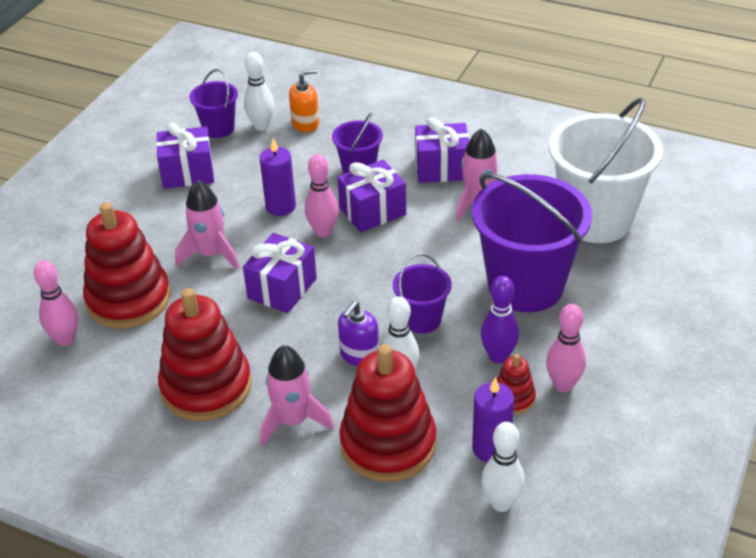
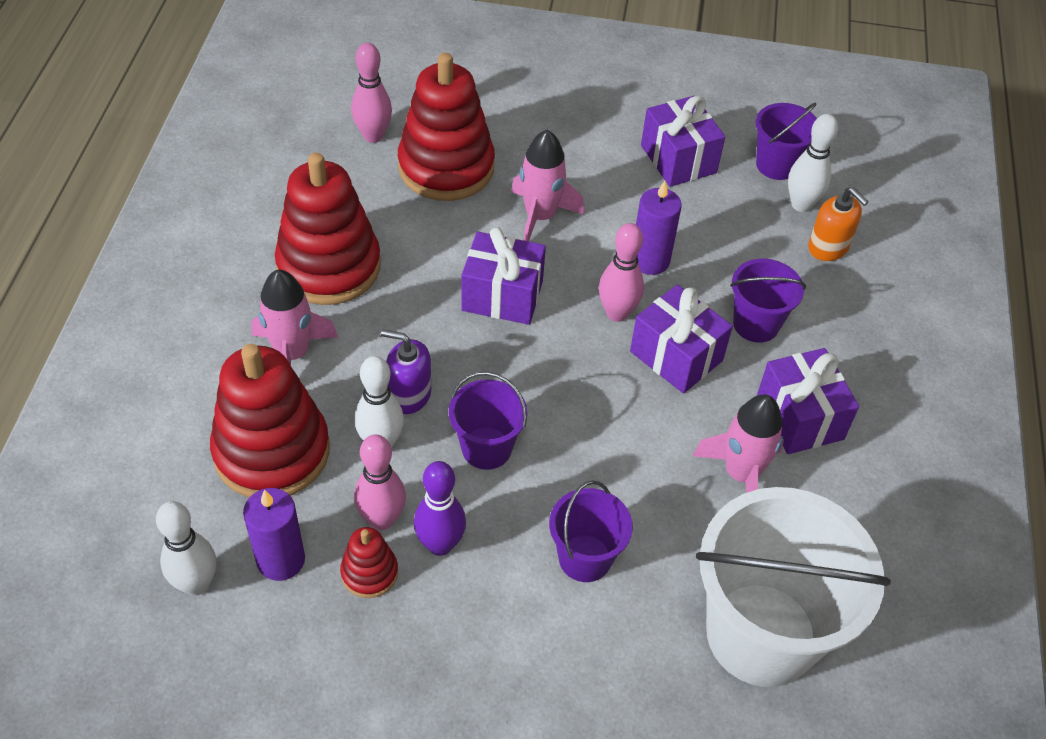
camera: 70 degrees right, 10 degrees up
(525, 286) = (585, 558): purple bucket -> purple bucket, size x0.49
(563, 385) = (404, 629): pink bowling pin -> pink bowling pin (382, 519)

